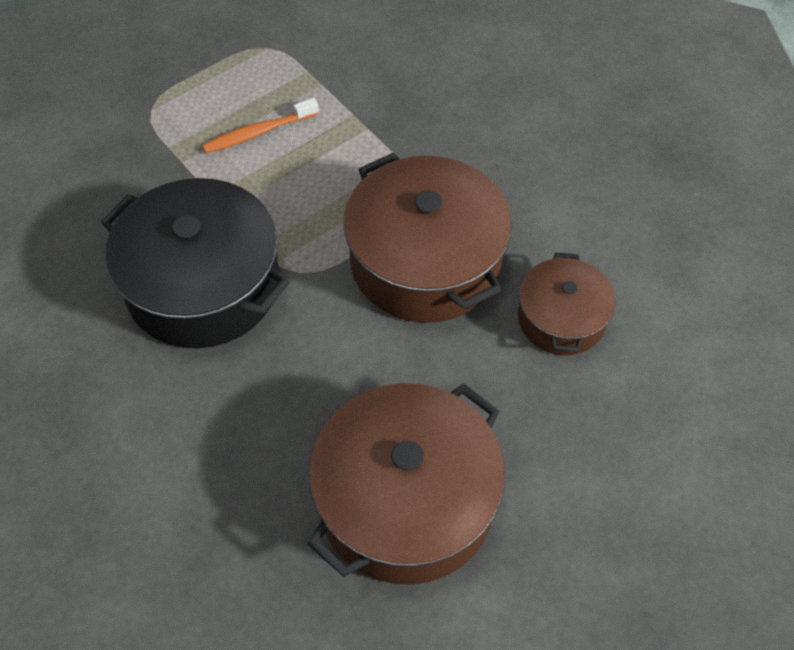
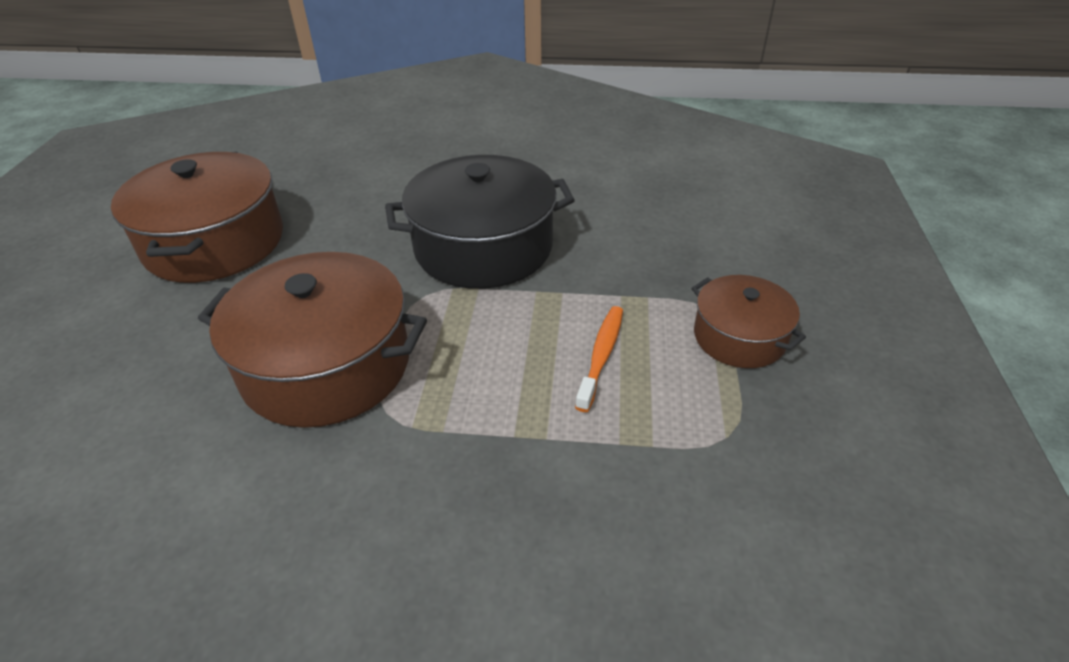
camera: 135 degrees right, 15 degrees down
(561, 318) = (153, 405): brown pot -> brown pot (739, 337)

